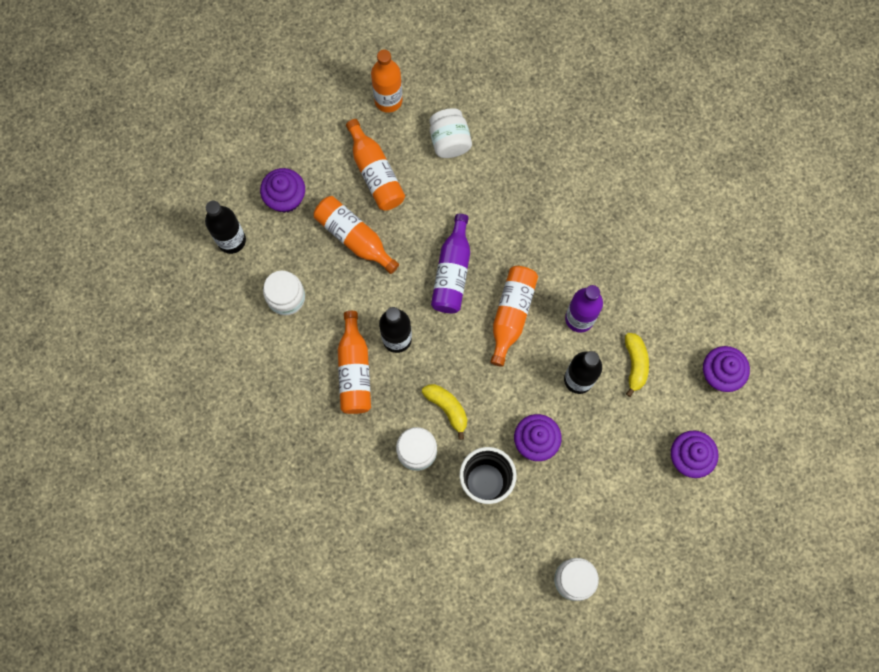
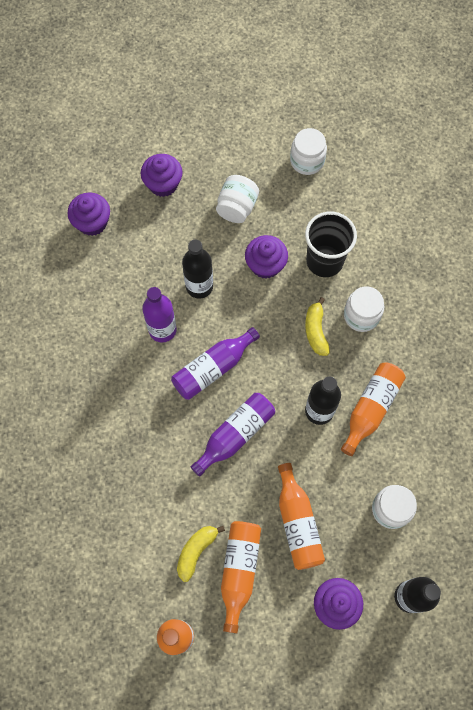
camera: 145 degrees left, 5 degrees down
(449, 141) = (152, 555): white jar -> white jar (237, 207)
(511, 314) = (213, 368): orange bottle -> purple bottle
(635, 364) = (148, 269): yellow banana -> yellow banana (196, 551)

